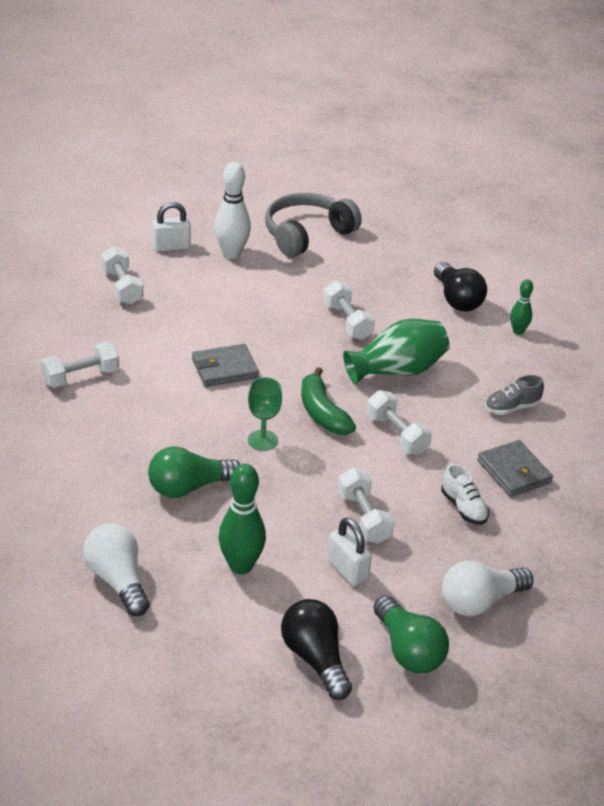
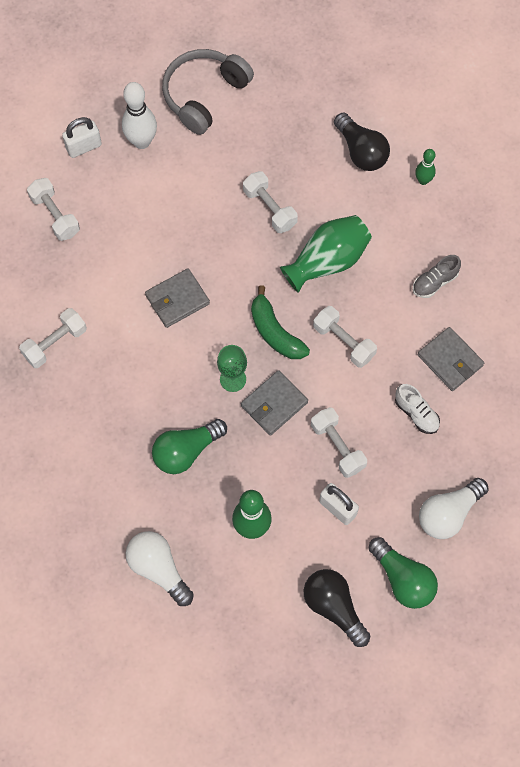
camera: 10 degrees left, 30 degrees up
(302, 469) = (274, 404): none -> grey wallet

